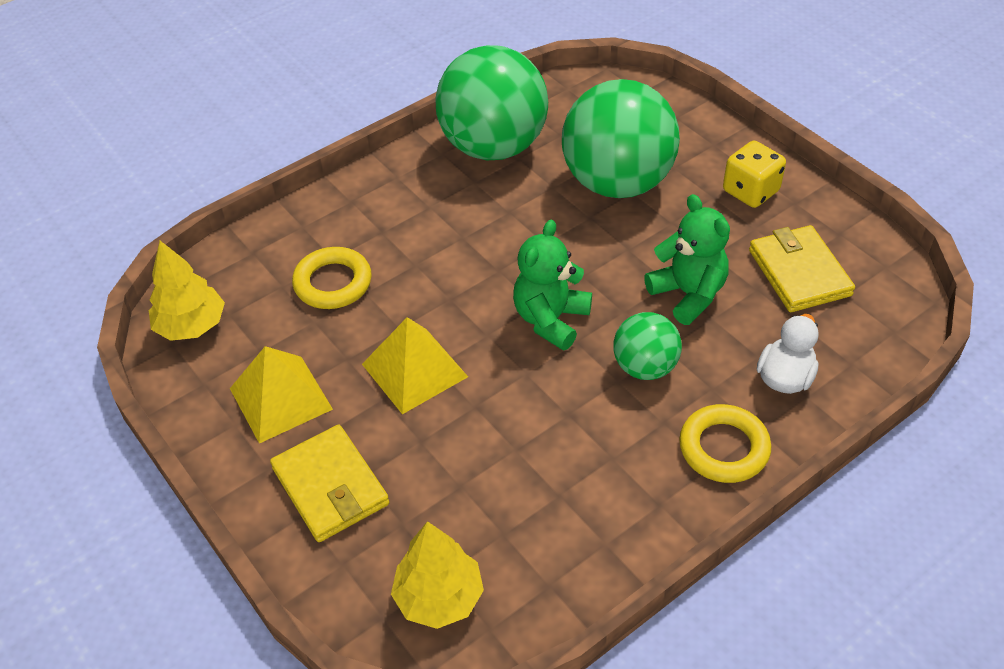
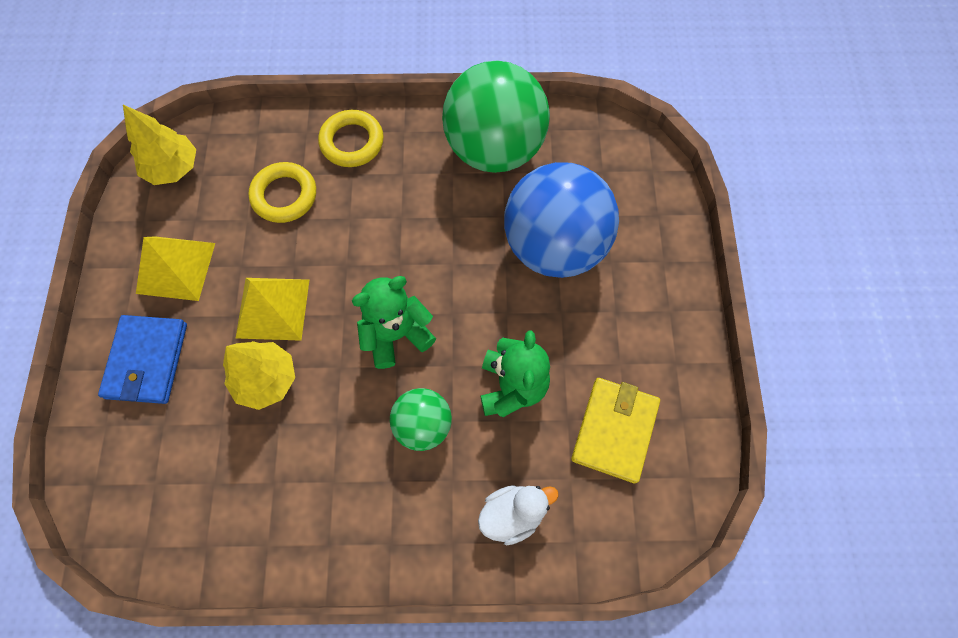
camera: 35 degrees right, 20 degrees up
(330, 486) = (147, 360): yellow wallet -> blue wallet
(439, 597) = (136, 498): yellow tree -> yellow tree (266, 380)
(617, 183) = (554, 246): green ball -> blue ball
(724, 448) = (413, 537): yellow ring -> yellow ring (352, 142)
(750, 191) = (650, 327): yellow dice -> none

